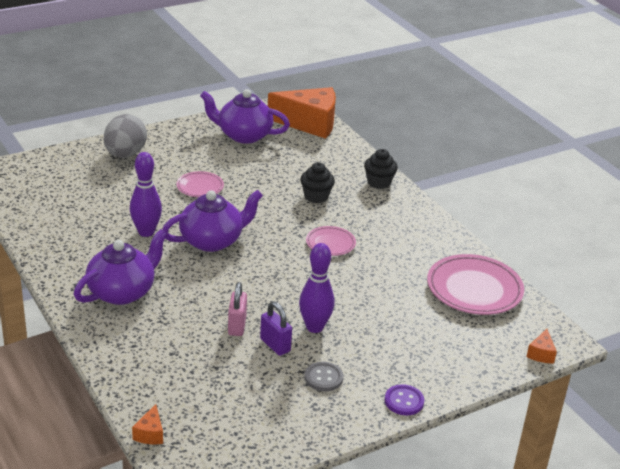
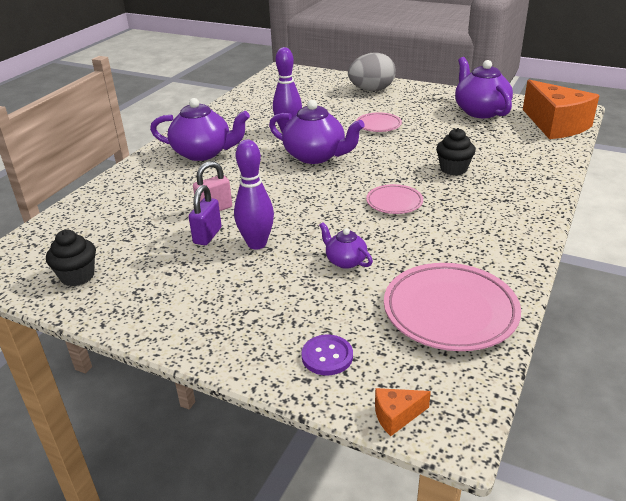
camera: 60 degrees right, 0 degrees up
(150, 434) = (37, 230): orange cheese -> none
(323, 378) = (185, 278): grey button -> none
(379, 182) = (534, 186): black cupcake -> black cupcake (77, 276)
(380, 300) = (345, 261): none -> purple teapot
(404, 401) = (193, 340): purple button -> purple button (327, 356)

